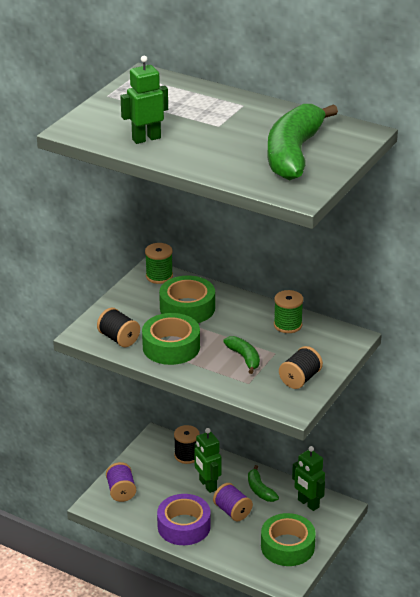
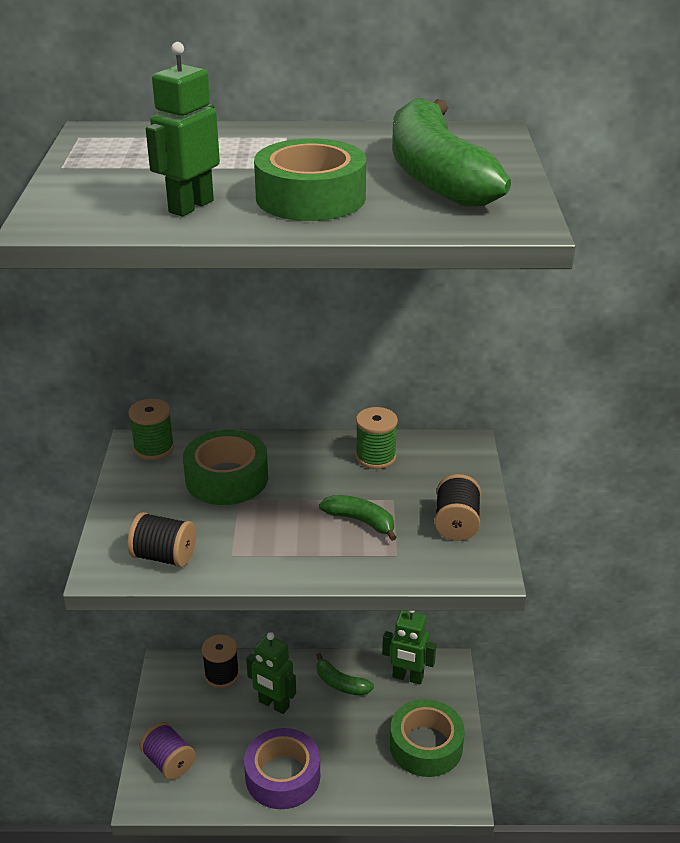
camera: 30 degrees left, 0 degrees up
(171, 347) = (249, 541): green tape -> green tape (310, 198)
(232, 511) = (328, 727): purple spool -> none

